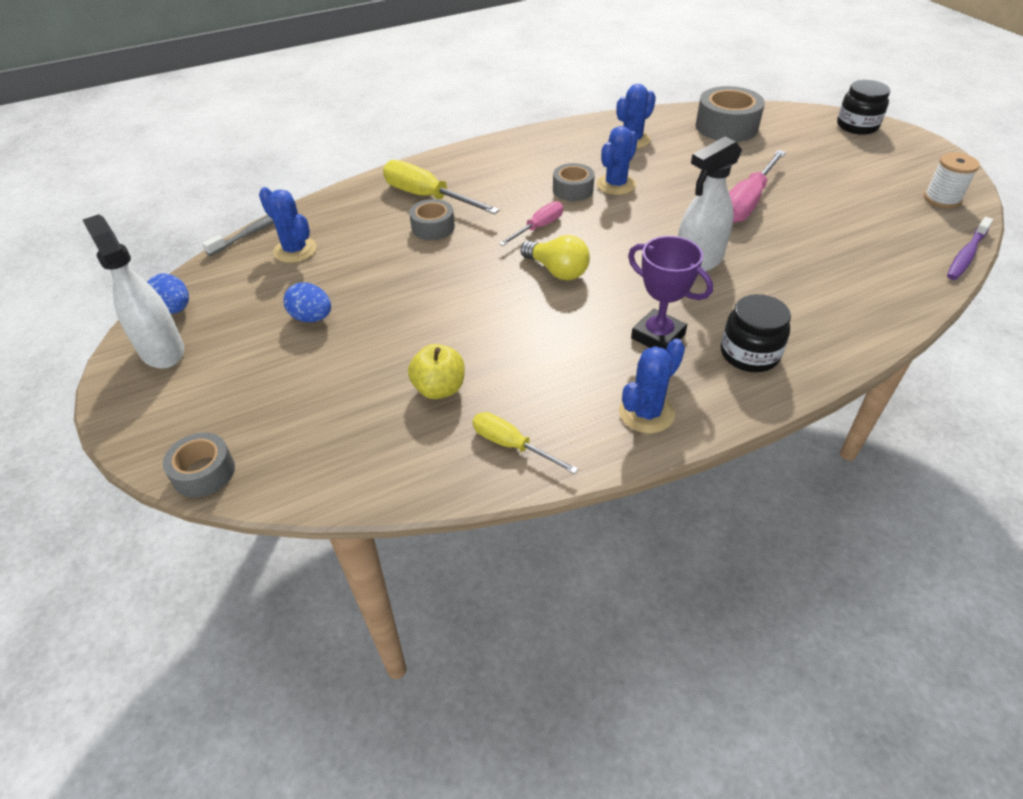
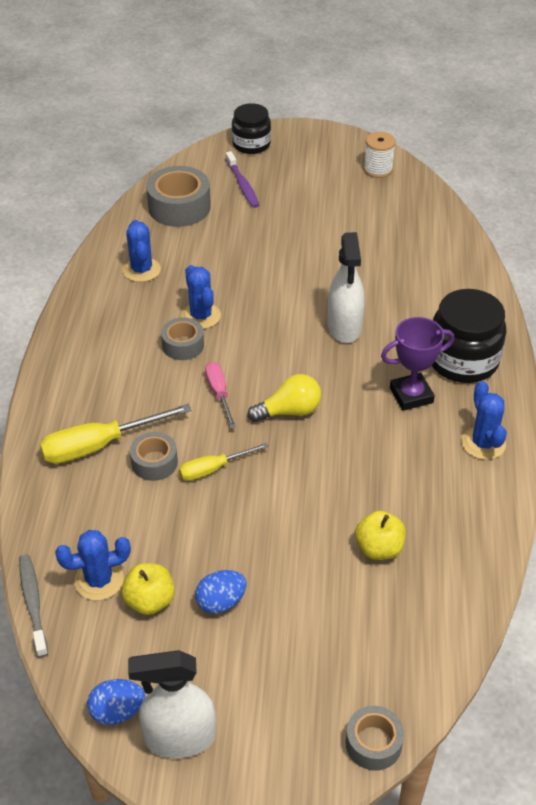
camera: 60 degrees left, 0 degrees up
(290, 281) = (150, 601): none -> yellow apple
(511, 445) = (467, 531): yellow screwdriver -> yellow screwdriver (213, 469)
(747, 202) = (295, 260): pink screwdriver -> none
(749, 354) = (463, 360): black jar -> black jar, size x1.51
(966, 255) = (444, 201): purple toothbrush -> purple toothbrush (242, 185)

